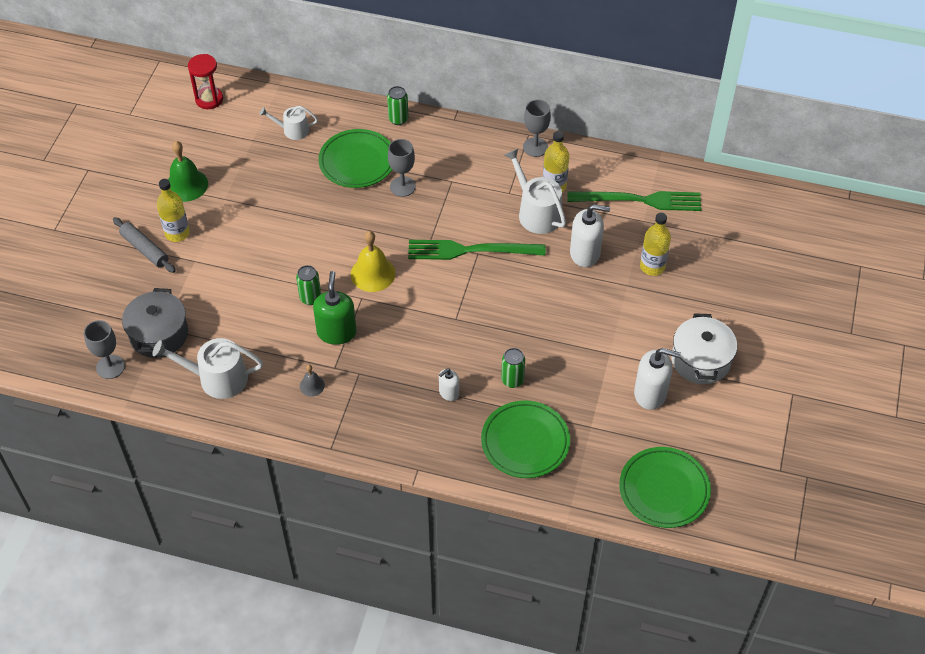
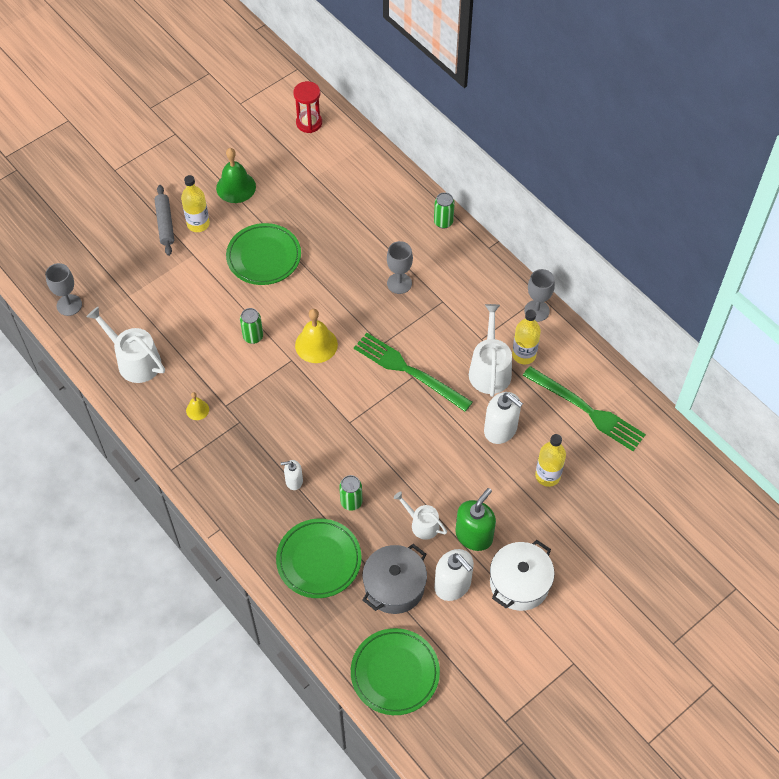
camera: 35 degrees right, 5 degrees up
(159, 334) = (122, 299): grey pot -> grey pot (394, 586)
(292, 130) = (351, 185): white watering can -> white watering can (422, 524)
(312, 385) = (197, 410): grey bell -> yellow bell
(336, 332) = (250, 377): green soap dispenser -> green soap dispenser (474, 535)
(357, 162) = (380, 241): green plate -> green plate (264, 257)

